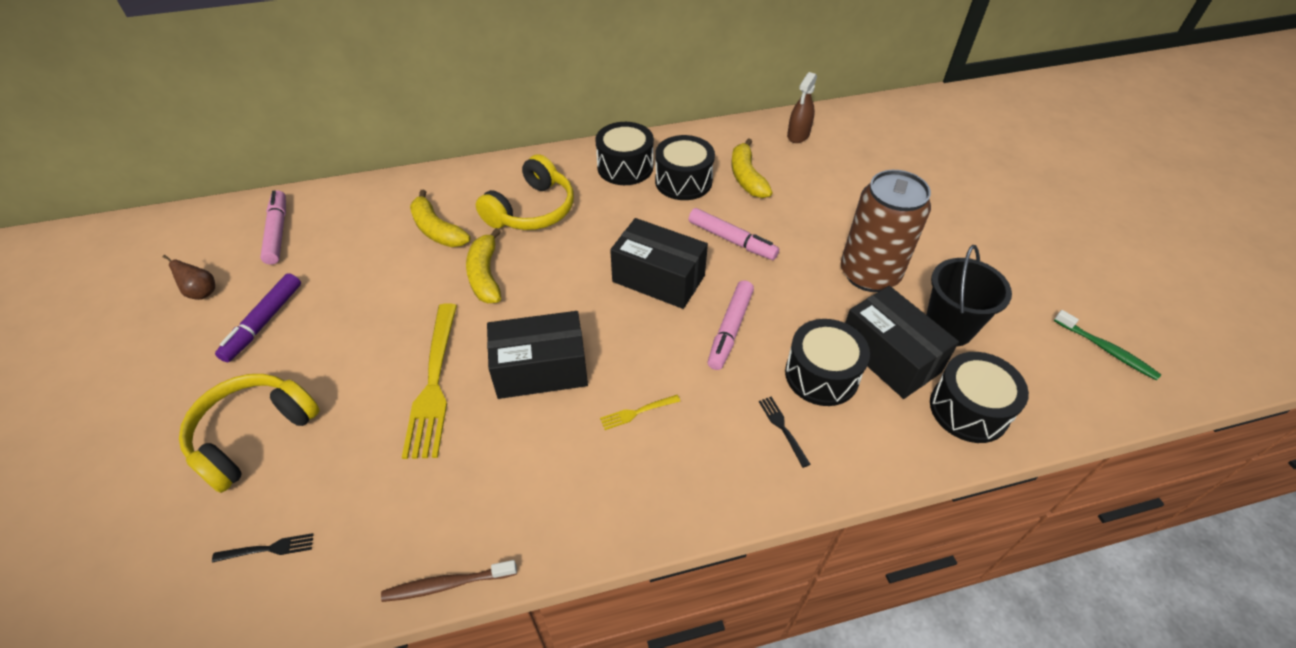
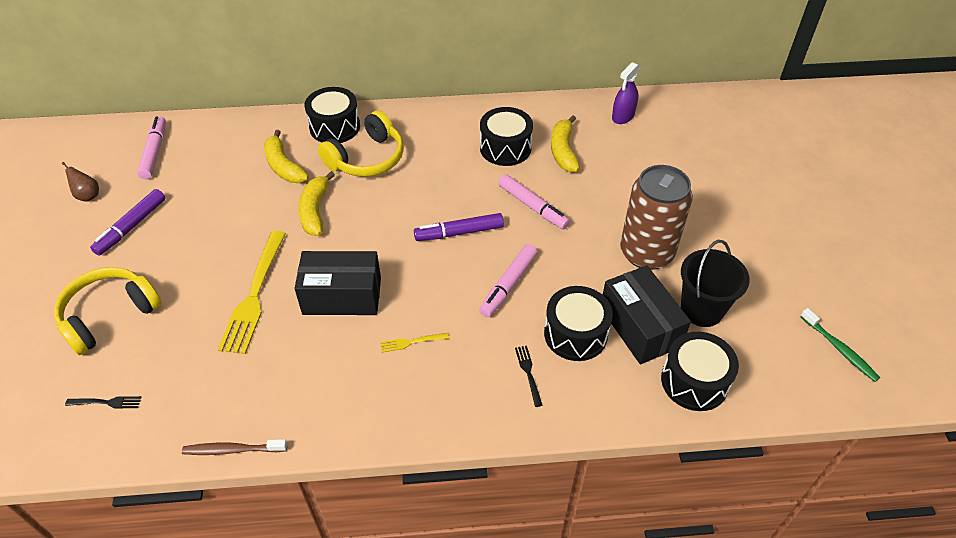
camera: 10 degrees right, 0 degrees up
(625, 167) = (457, 129): black drum -> black drum (335, 127)
(658, 278) = (459, 232): black box -> purple marker
(798, 135) = (623, 116): brown spray bottle -> purple spray bottle

